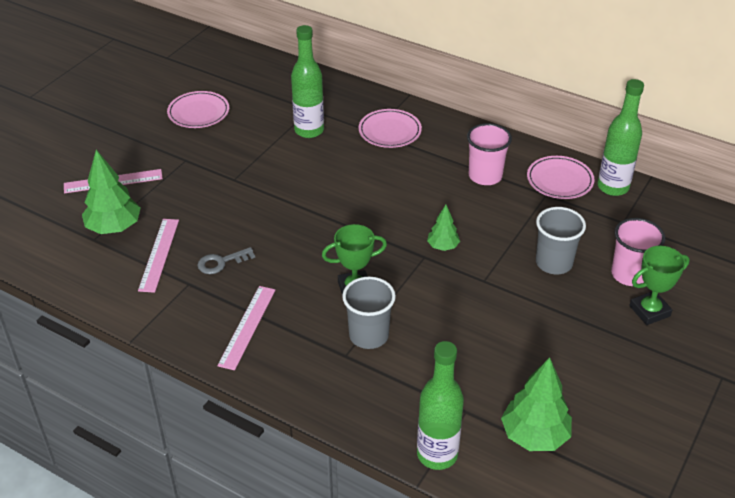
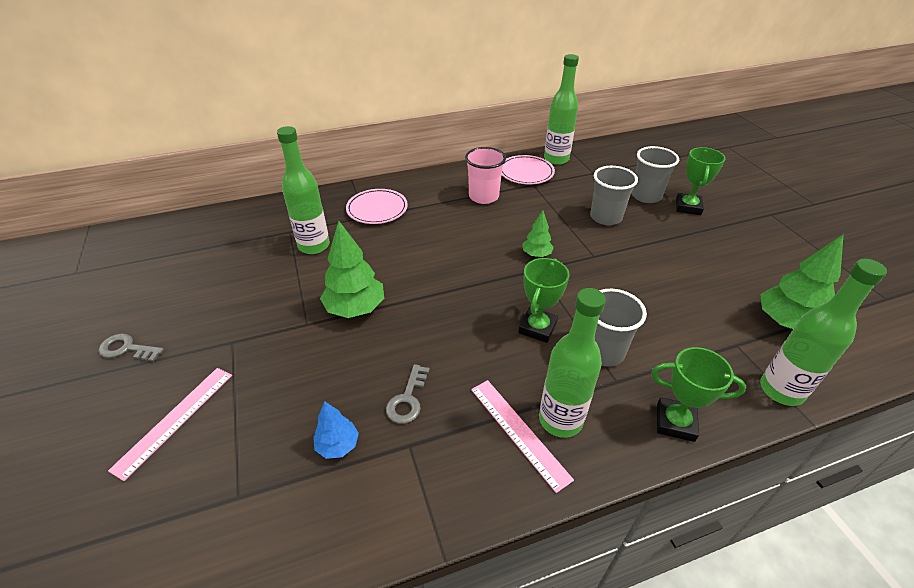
camera: 50 degrees left, 0 degrees up
(114, 228) = (246, 463): green tree -> green tree (355, 308)
(137, 125) = (127, 349): none -> grey key
(159, 254) = (338, 445): pink ruler -> blue tree
(198, 113) = (185, 295): pink plate -> none
(277, 342) = (560, 420): none -> green bottle
(336, 402) = (675, 422): none -> green trophy
(629, 274) = (646, 196): pink cup -> grey cup

